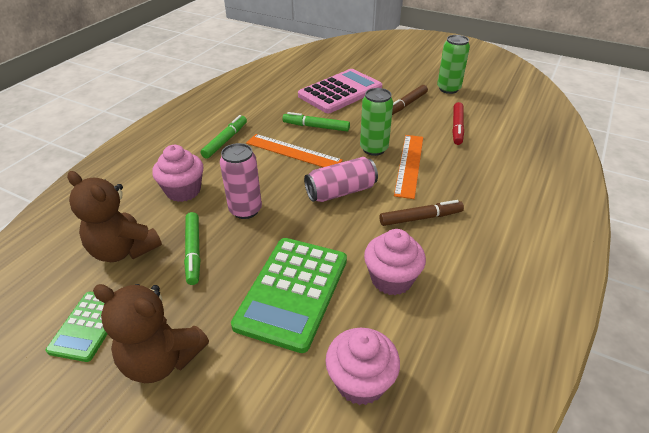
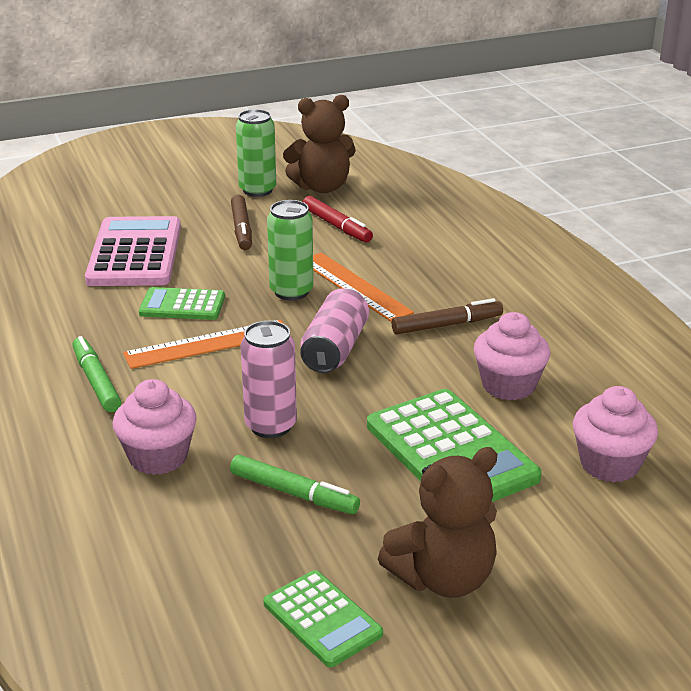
camera: 50 degrees left, 10 degrees down
(124, 250) = (213, 548): brown teddy bear -> brown teddy bear (322, 187)
(316, 127) = (182, 305): green marker -> green calculator
(420, 218) = (447, 325): brown marker -> brown marker turned 45 degrees clockwise

